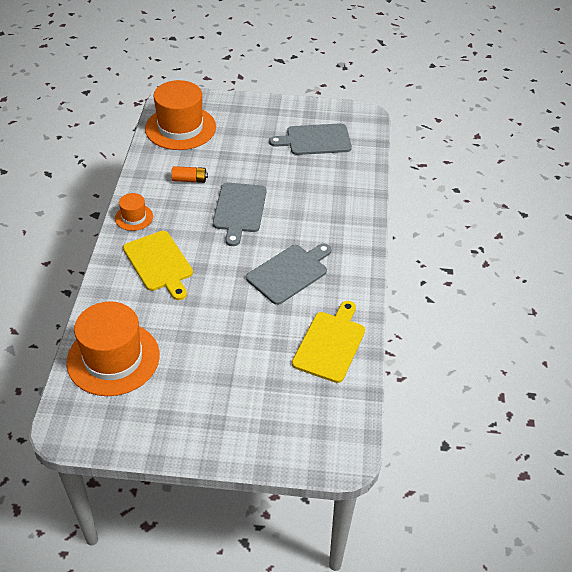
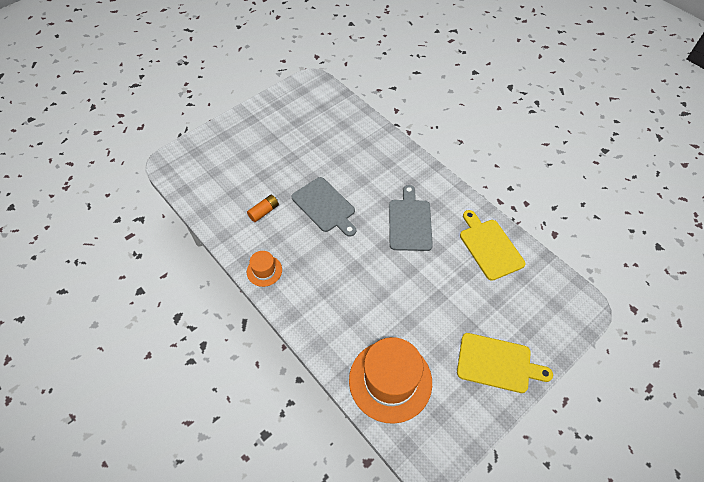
camera: 45 degrees left, 10 degrees up
(159, 263) = (326, 288): yellow cutting board -> yellow cutting board (497, 363)
(180, 128) = (204, 179): orange hat -> none
(315, 140) = (305, 120): grey cutting board -> none

